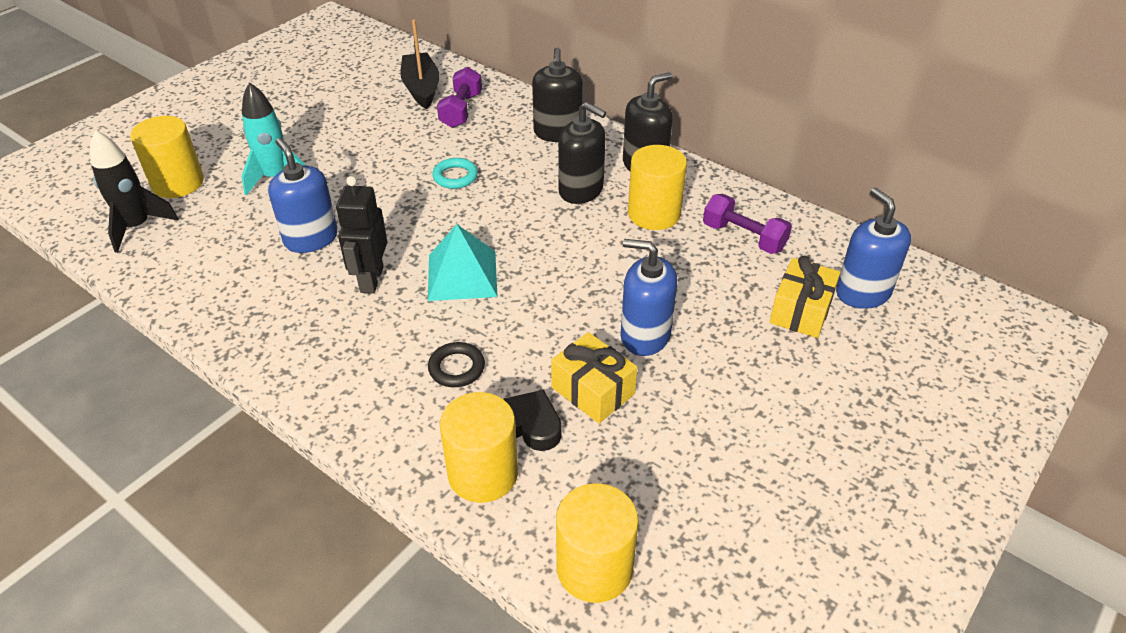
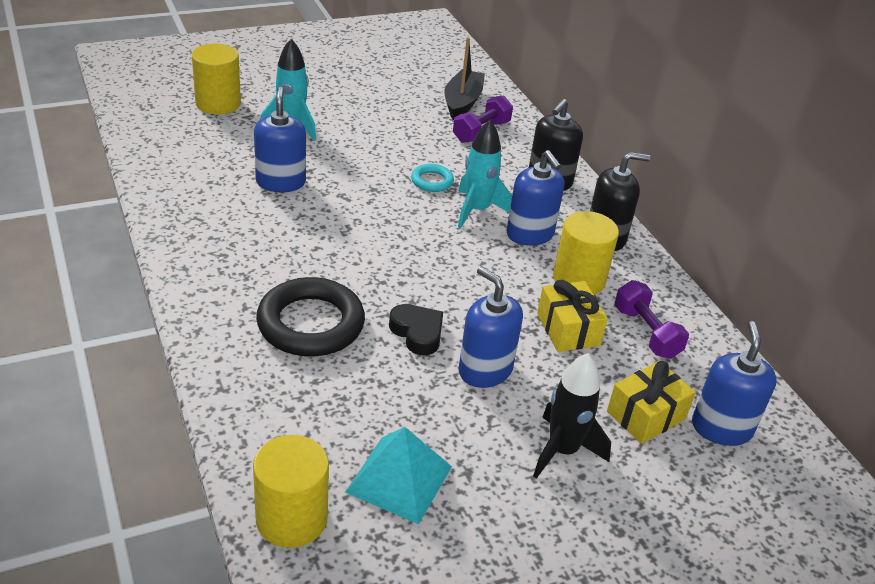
camera: 25 degrees right, 5 degrees down
(137, 227) = (166, 123): black rocket -> black rocket (562, 451)
(371, 279) = (300, 231): black robot -> none
(456, 368) = (310, 324): black ring -> black ring, size x2.06
(462, 275) = (373, 258): turquoise pyramid -> turquoise pyramid (399, 479)
(483, 473) = (265, 408): yellow cylinder -> none
(518, 188) = (477, 210): none -> turquoise rocket
(528, 425) = (330, 391): black heart -> black heart (417, 333)
(581, 190) = (530, 234): black soap dispenser -> blue soap dispenser
(593, 390) = (404, 391): yellow gift -> yellow gift (568, 329)

